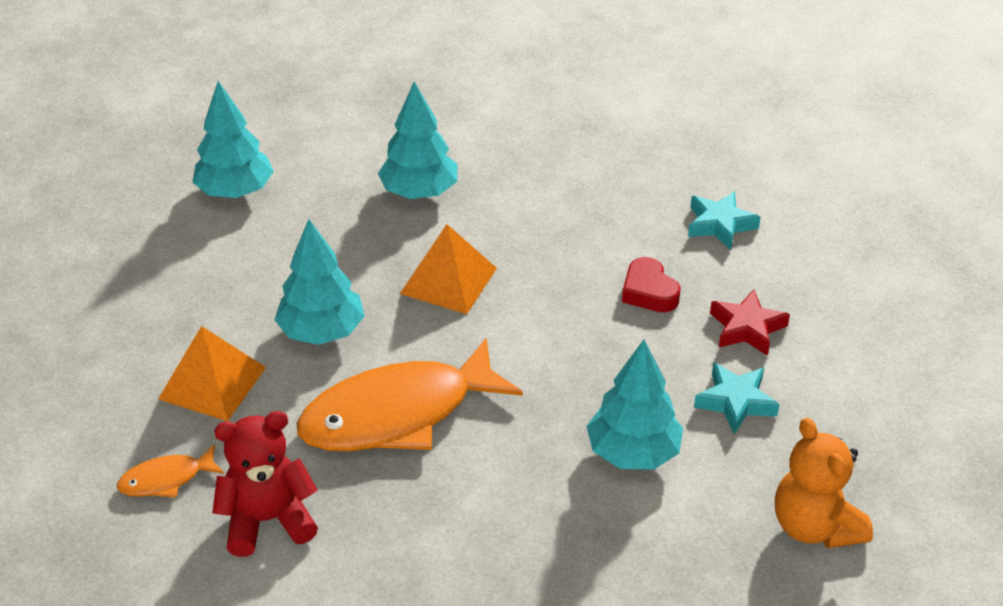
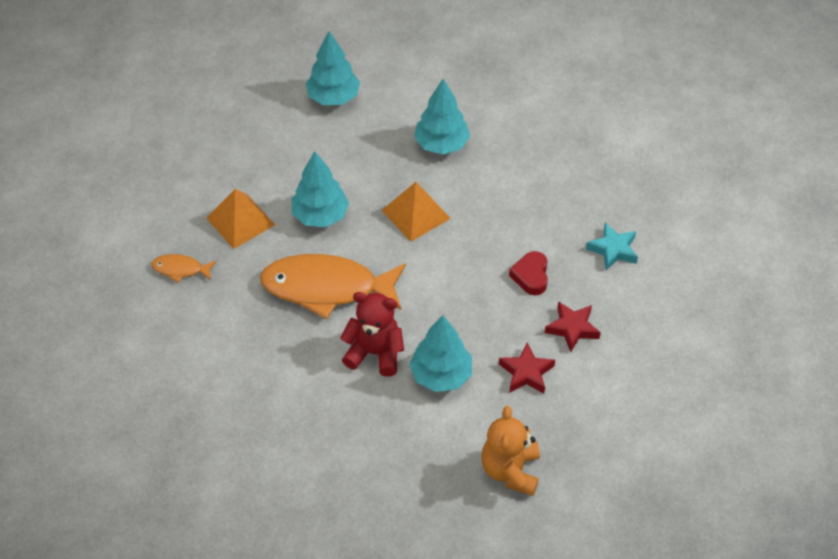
camera: 30 degrees right, 10 degrees up
(268, 520) = (216, 319): red teddy bear -> red teddy bear (375, 353)
(735, 402) = (526, 372): turquoise star -> red star

